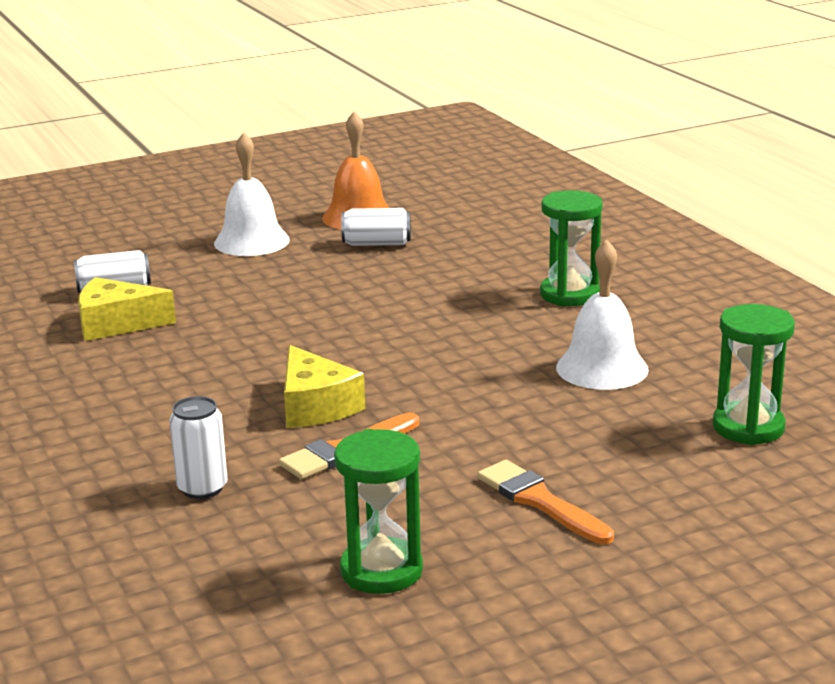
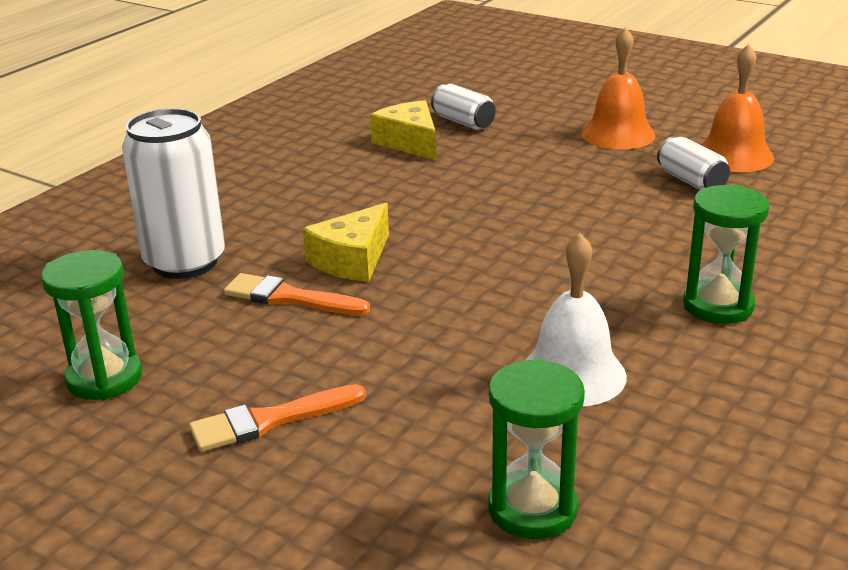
camera: 60 degrees right, 5 degrees up
(202, 488) = (185, 262): white can -> white can, size x1.90
(251, 241) = (618, 134): white bell -> orange bell
(540, 501) = (270, 420): orange brush -> orange brush turned 135 degrees counterclockwise

